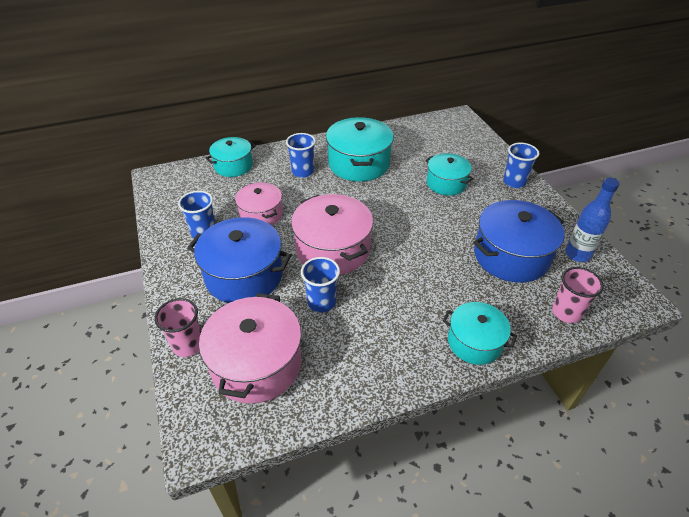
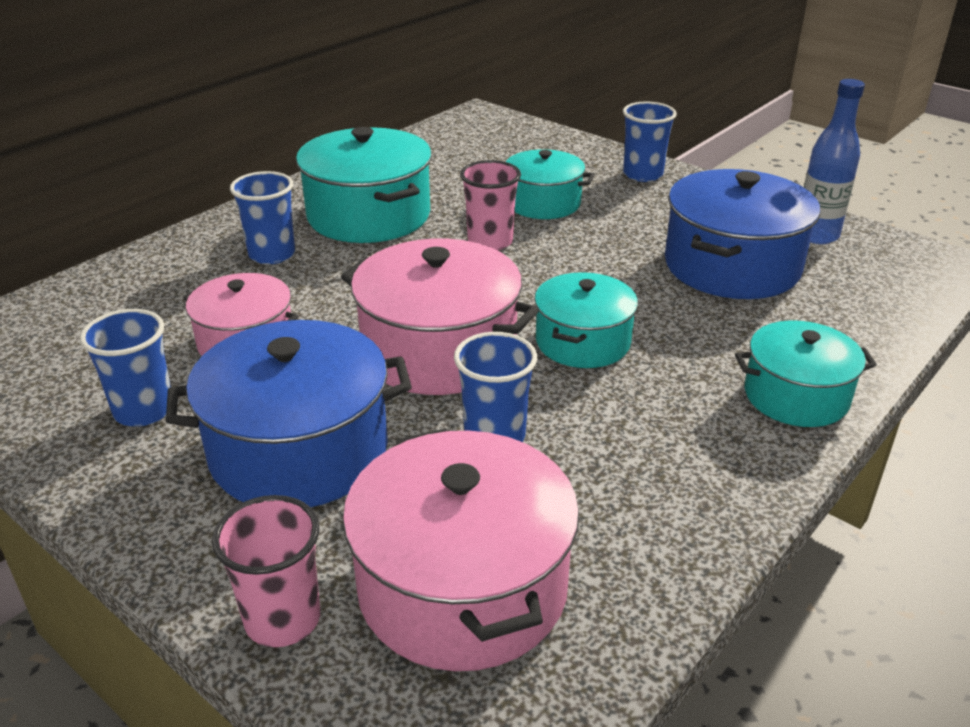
camera: 30 degrees left, 10 degrees down
(233, 166) = (114, 283): turquoise pot -> turquoise pot (583, 342)
(566, 312) = (876, 310): pink cup -> pink cup (490, 242)

